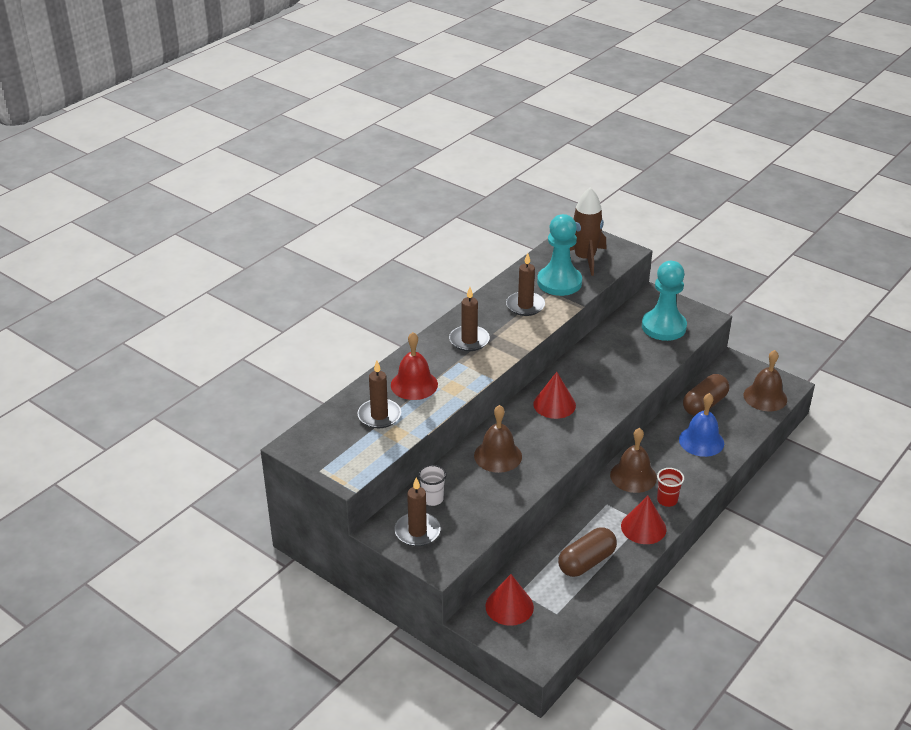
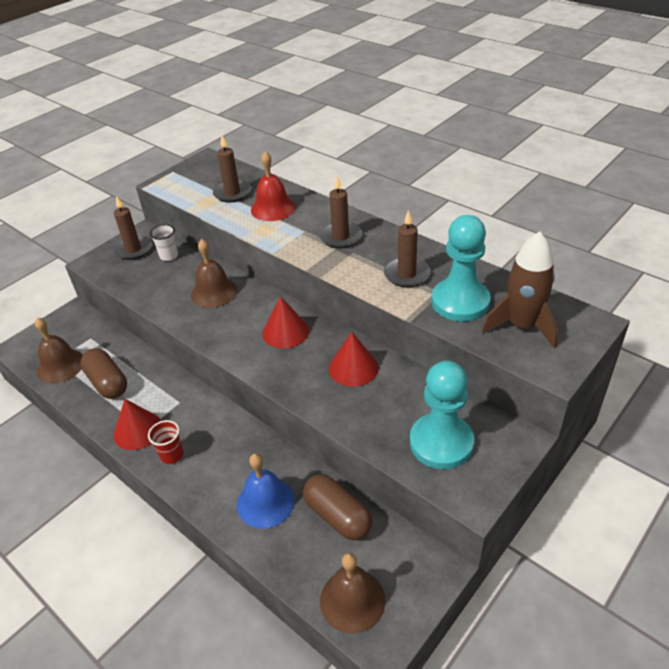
camera: 95 degrees right, 5 degrees up
(509, 606) = (77, 331): red cone -> red cone (353, 368)
(633, 476) = (216, 428): brown bell -> brown bell (61, 365)

